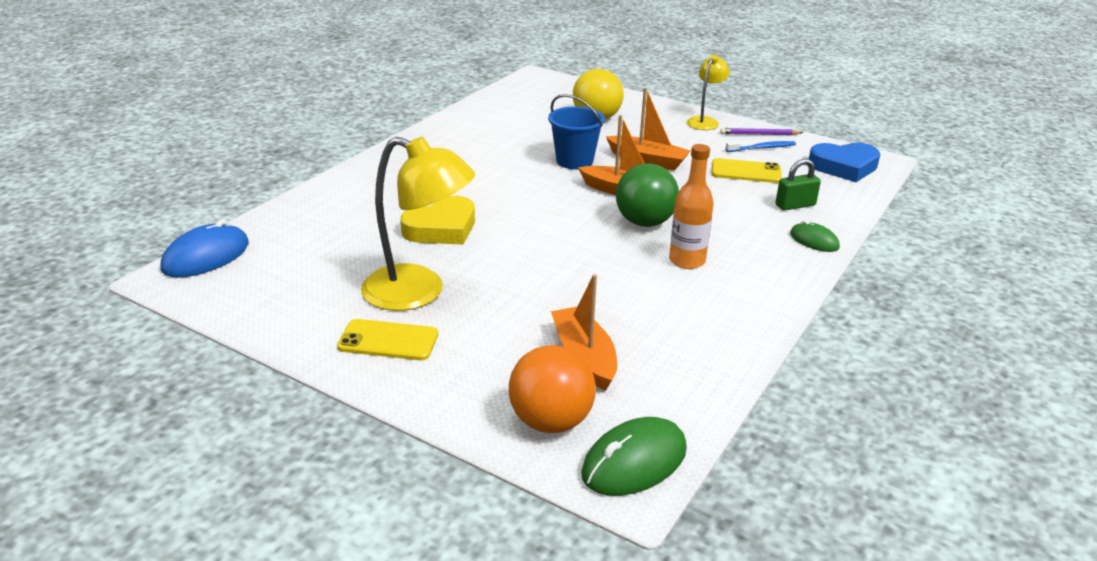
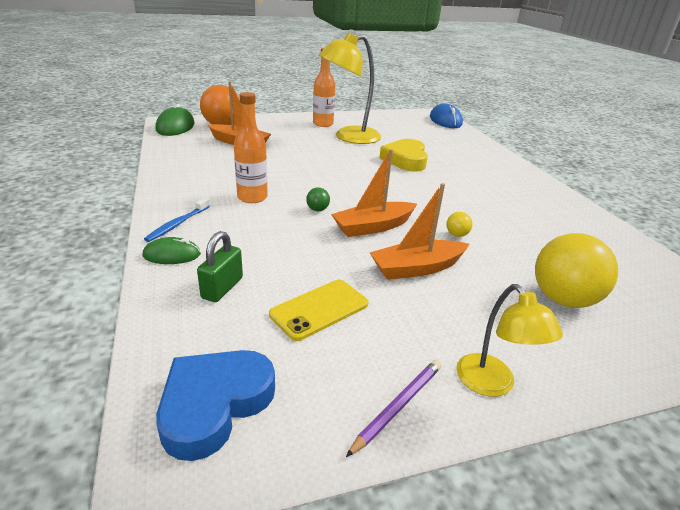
camera: 130 degrees right, 0 degrees up
(388, 341) = (323, 124): yellow phone -> orange bottle
(574, 161) = (456, 235): blue bucket -> yellow ball
(644, 222) = (317, 210): green ball -> green ball, size x0.42
(762, 148) = (355, 370): blue toothbrush -> blue toothbrush (177, 224)

